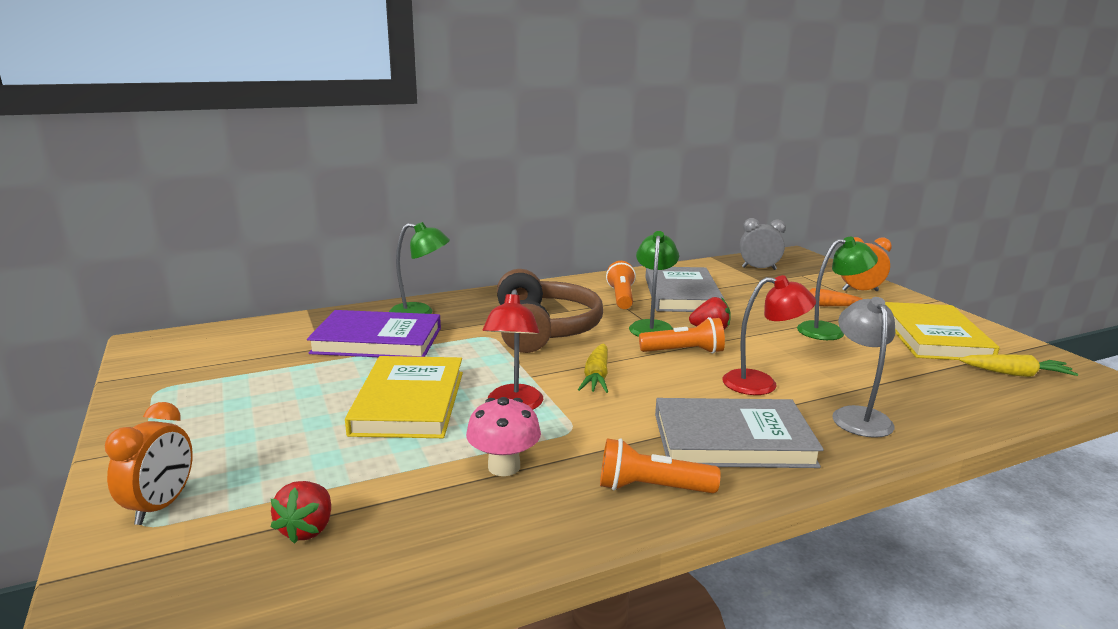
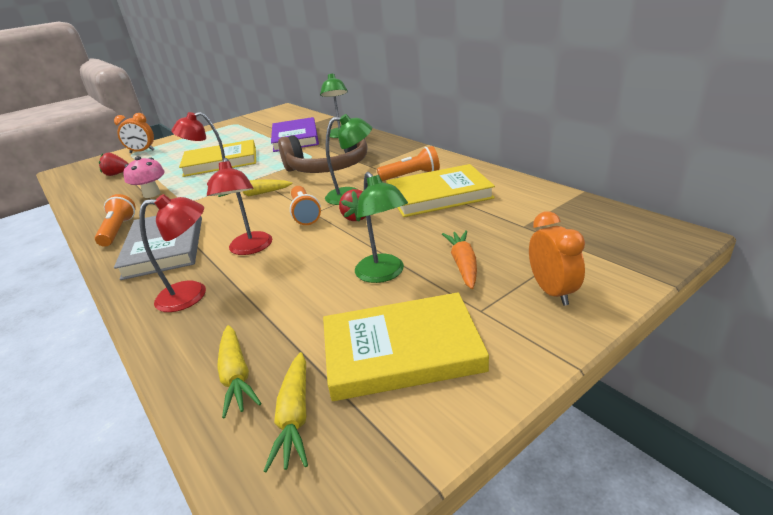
camera: 80 degrees right, 10 degrees up
(681, 294) = (438, 195): grey book -> yellow book
(759, 268) = (570, 219): grey clock -> none
(857, 416) = (192, 294): grey lamp -> red lamp
(982, 393) = (236, 376): none -> yellow carrot

